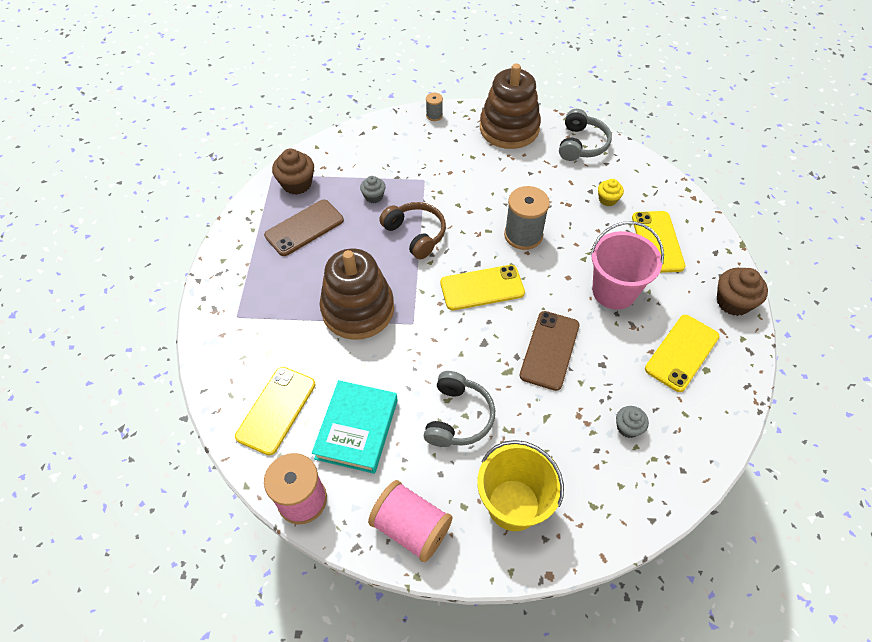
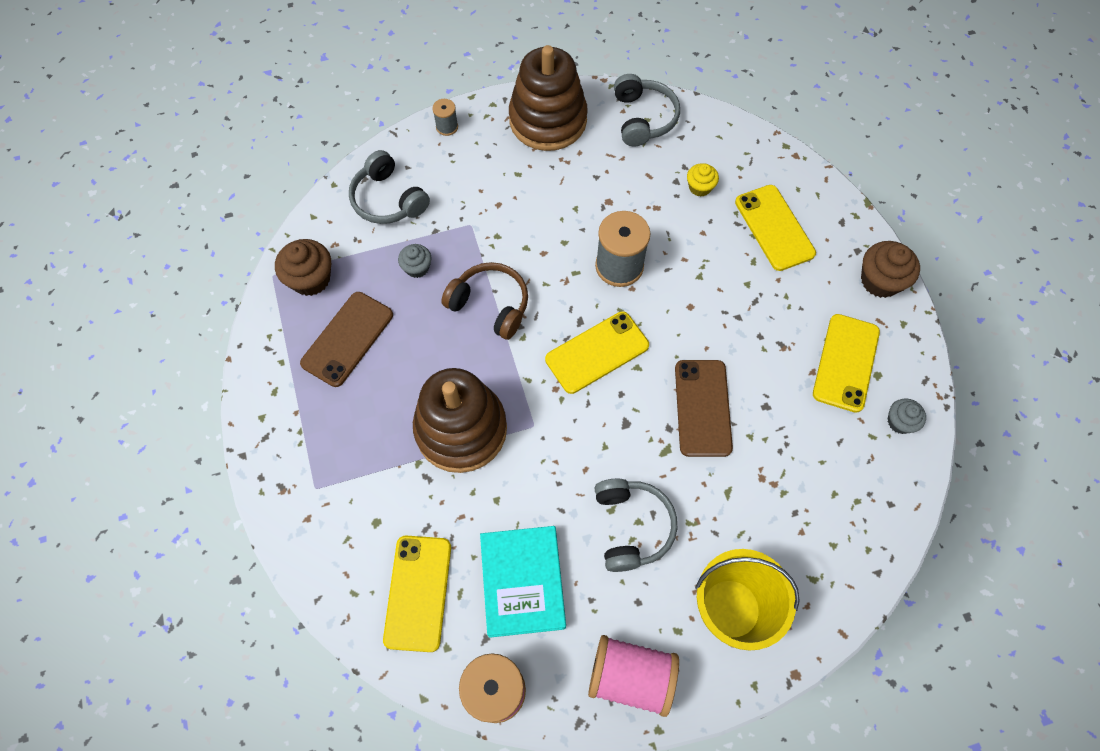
camera: 20 degrees left, 10 degrees up
(373, 149) = (388, 199): none -> grey headphones
(614, 291) = (748, 308): pink bucket -> none
(628, 427) = (819, 474): grey cupcake -> grey cupcake (900, 422)

